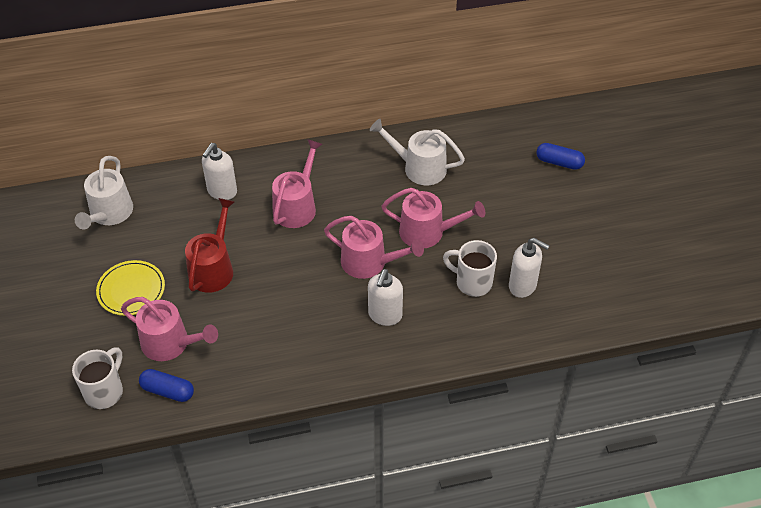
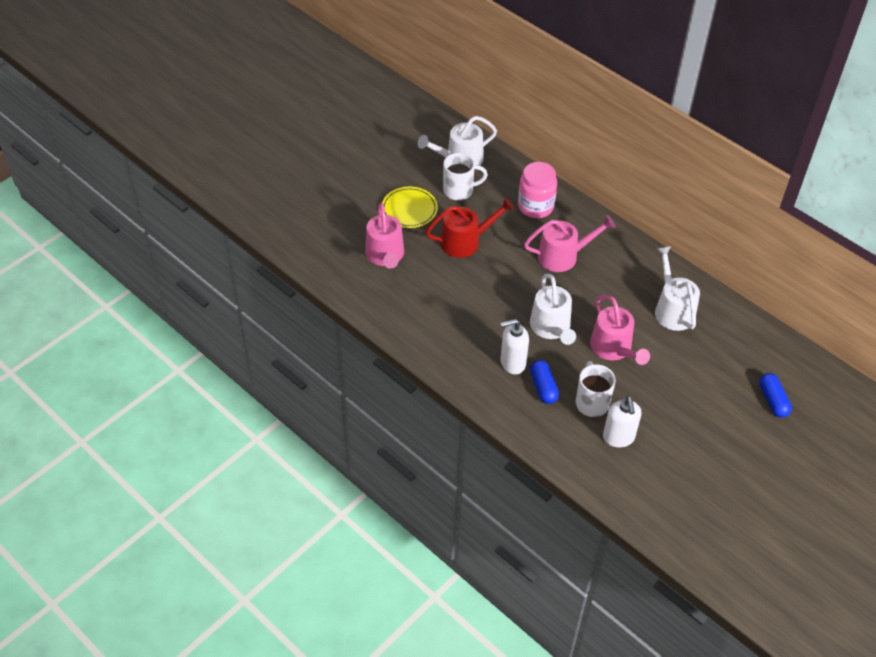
camera: 55 degrees right, 0 degrees up
(105, 391) = (322, 245): white mug -> white mug (459, 190)
(168, 391) = (348, 276): blue capsule -> blue capsule (543, 387)
(222, 191) = (535, 206): white soap dispenser -> pink jar
(369, 262) = (551, 328): pink watering can -> white watering can

